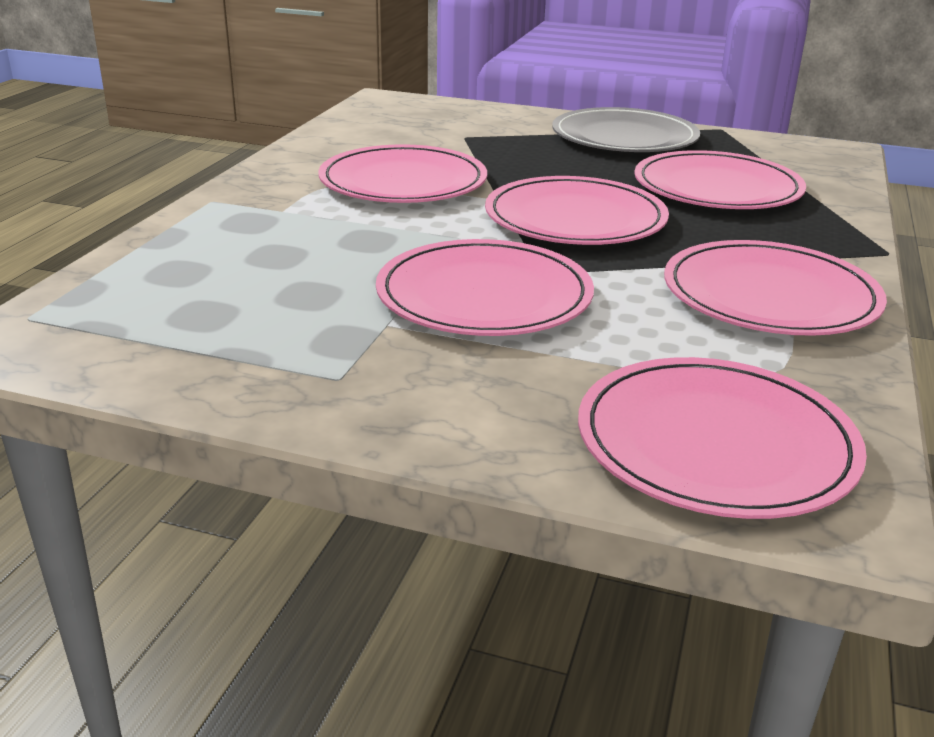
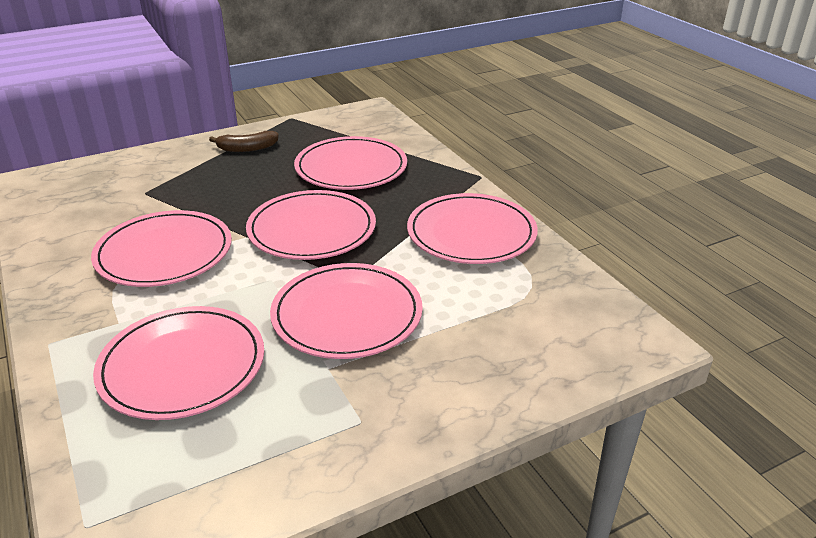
camera: 45 degrees left, 5 degrees up
(624, 137) = (247, 149): grey plate -> brown banana
(715, 443) = (565, 337): pink plate -> pink plate (182, 366)

